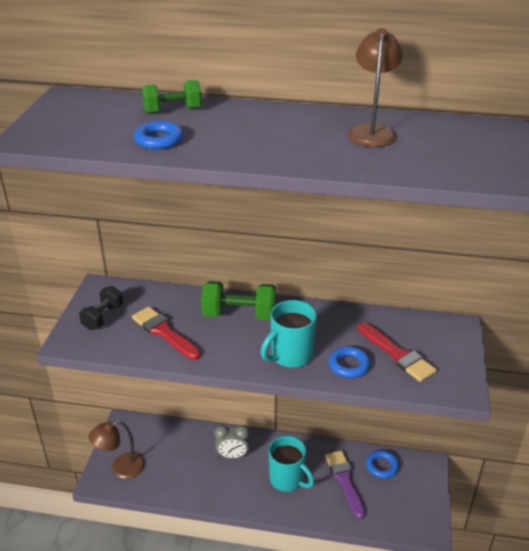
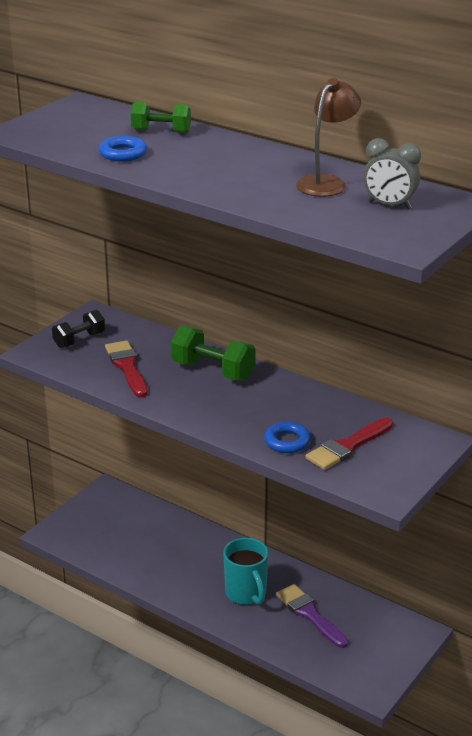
camera: 25 degrees right, 5 degrees down
(121, 468) = (79, 529): brown lamp -> none
(232, 455) = (201, 553): grey clock -> grey clock (389, 205)
(290, 356) = (235, 418): turquoise mug -> none
(344, 480) = (309, 614): purple brush -> purple brush turned 45 degrees counterclockwise
(382, 466) = (362, 615): blue ring -> none
(398, 354) = (347, 446): red brush -> red brush turned 60 degrees clockwise

